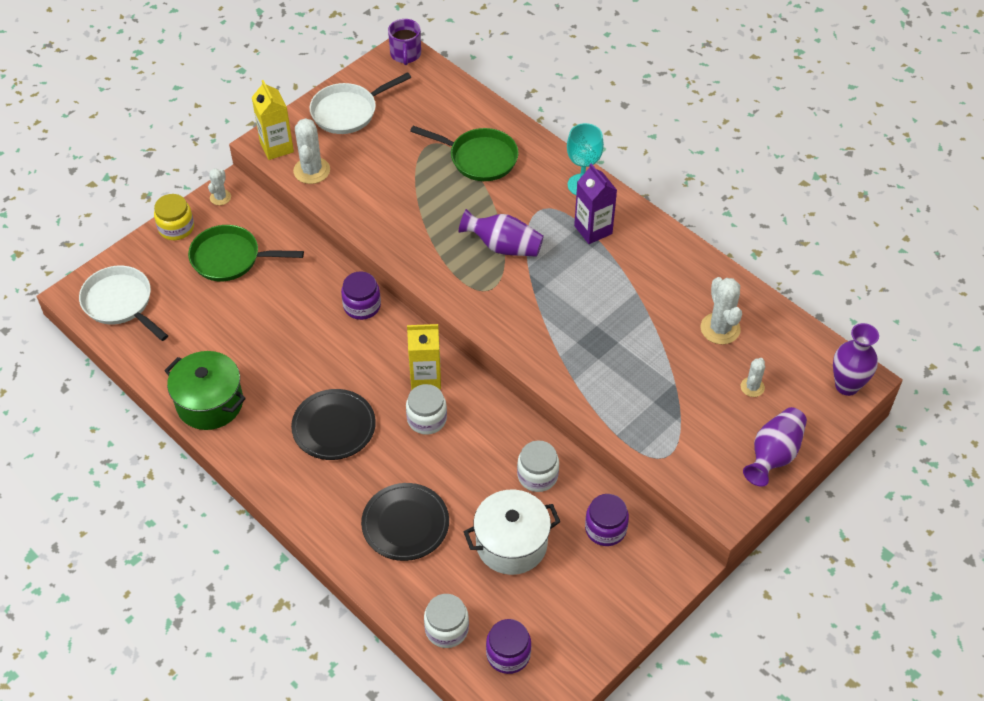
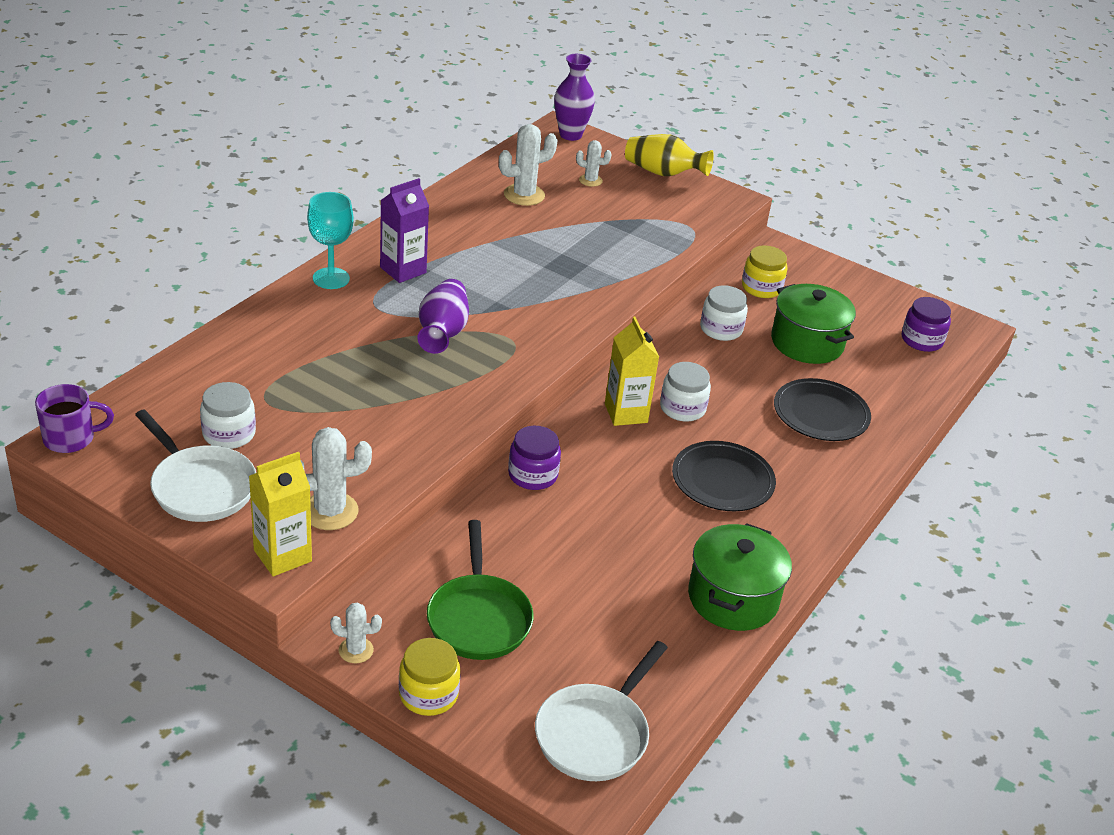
camera: 105 degrees left, 15 degrees down
(446, 629) = (919, 378): white jar -> white jar (229, 434)
(479, 158) = (291, 358): green pan -> none
(511, 544) = (807, 343): white pot -> green pot
(605, 529) = (761, 288): purple jar -> yellow jar
(773, 455) = (663, 173): purple vase -> yellow vase

